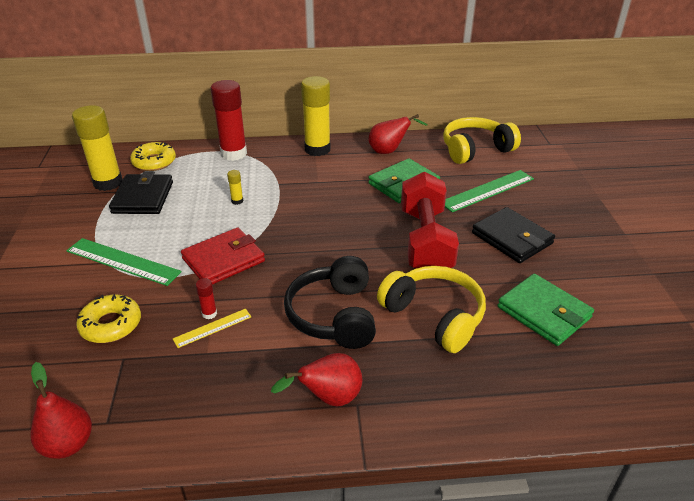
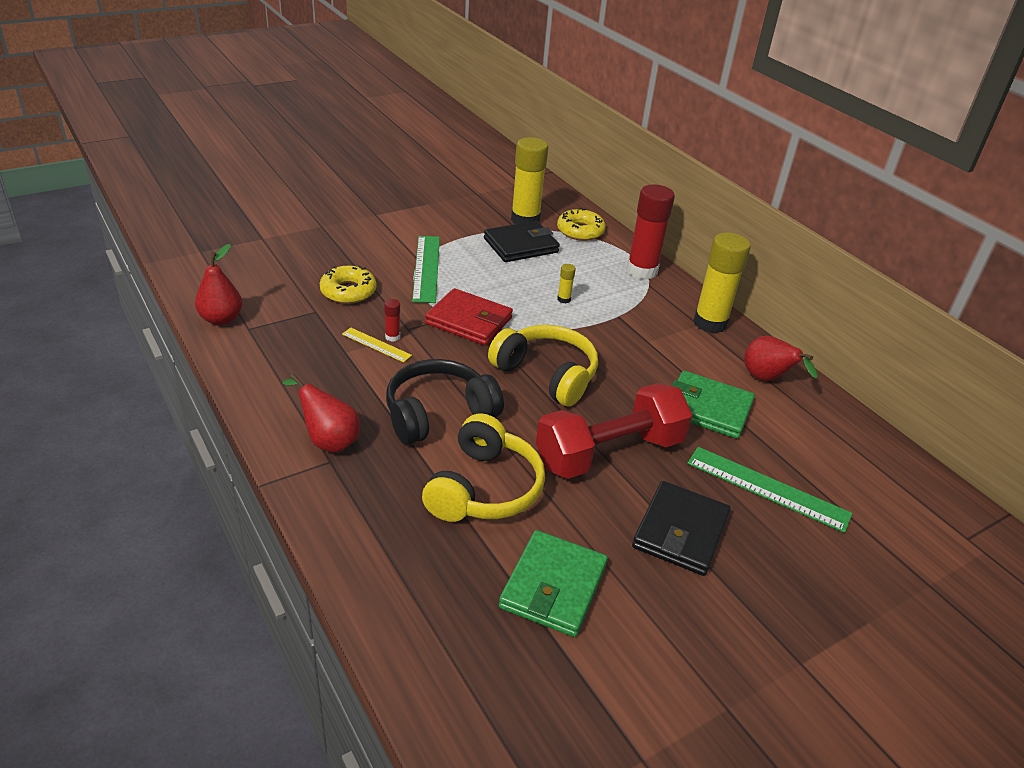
camera: 60 degrees right, 0 degrees up
(475, 149) = (857, 457): yellow headphones -> yellow headphones (546, 374)

